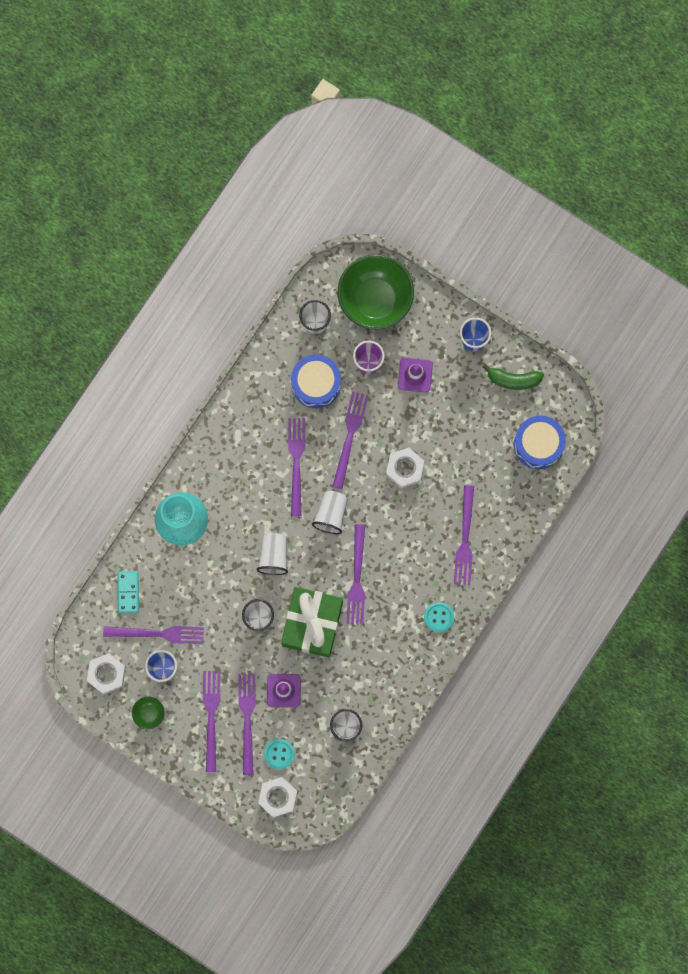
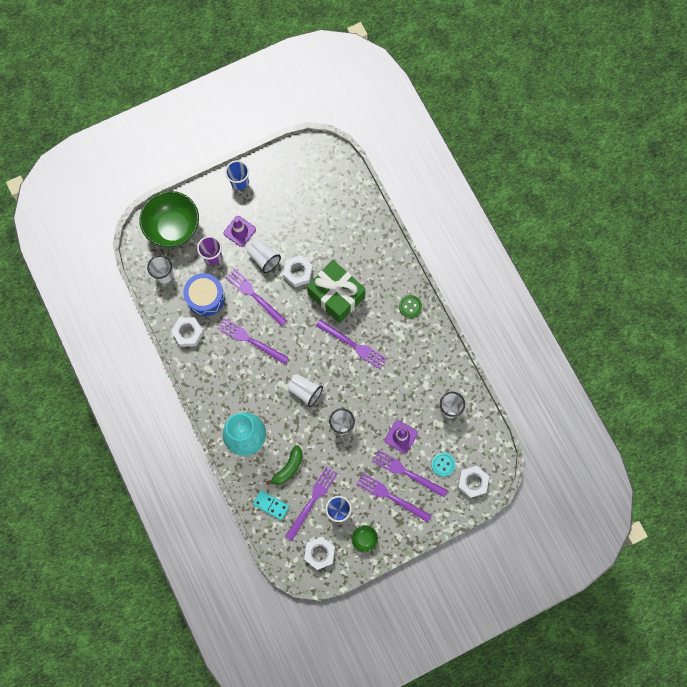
camera: 60 degrees left, 5 degrees down
(265, 389) = (188, 333): none -> white nut
(312, 624) = (366, 392): green gift -> green gift (336, 295)
(331, 514) = (299, 337): white cup -> white cup (264, 259)
(439, 617) = (410, 306): turquoise button -> green button
(465, 539) = (368, 261): purple fork -> none
(513, 380) = (281, 172): green banana -> green banana (288, 468)
(538, 444) = (333, 180): blue drum -> none

